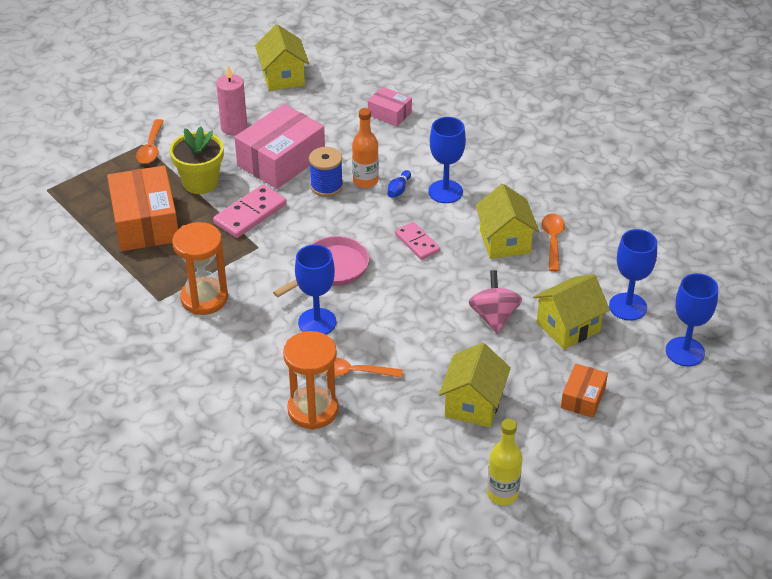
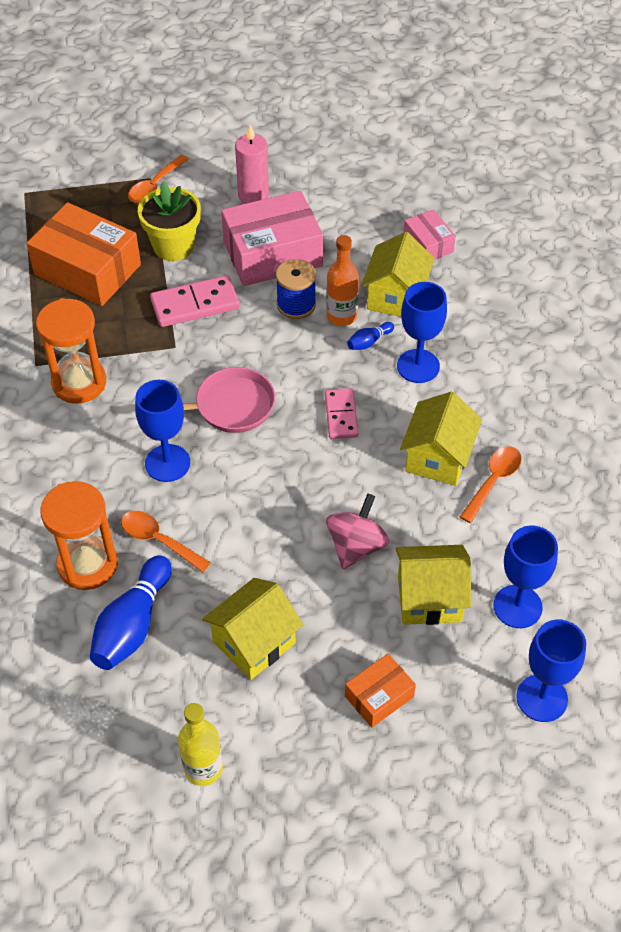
camera: 30 degrees right, 10 degrees up
(145, 222) = (87, 269): orange box -> orange box turned 75 degrees counterclockwise
(283, 77) = (347, 155): yellow house -> yellow house (396, 296)
(378, 432) = (133, 624): none -> blue bowling pin

